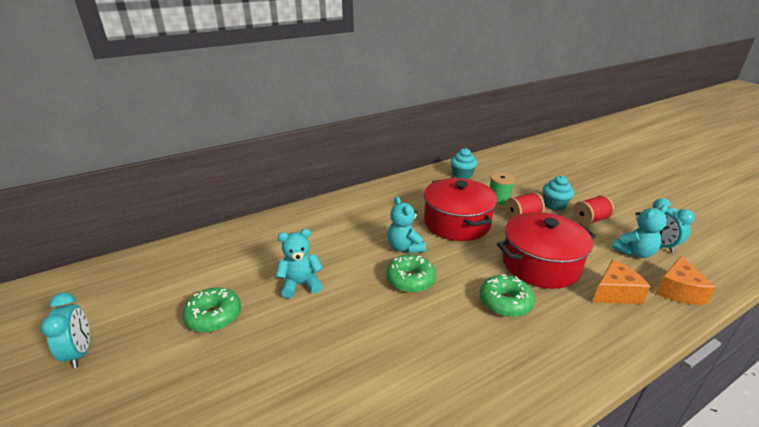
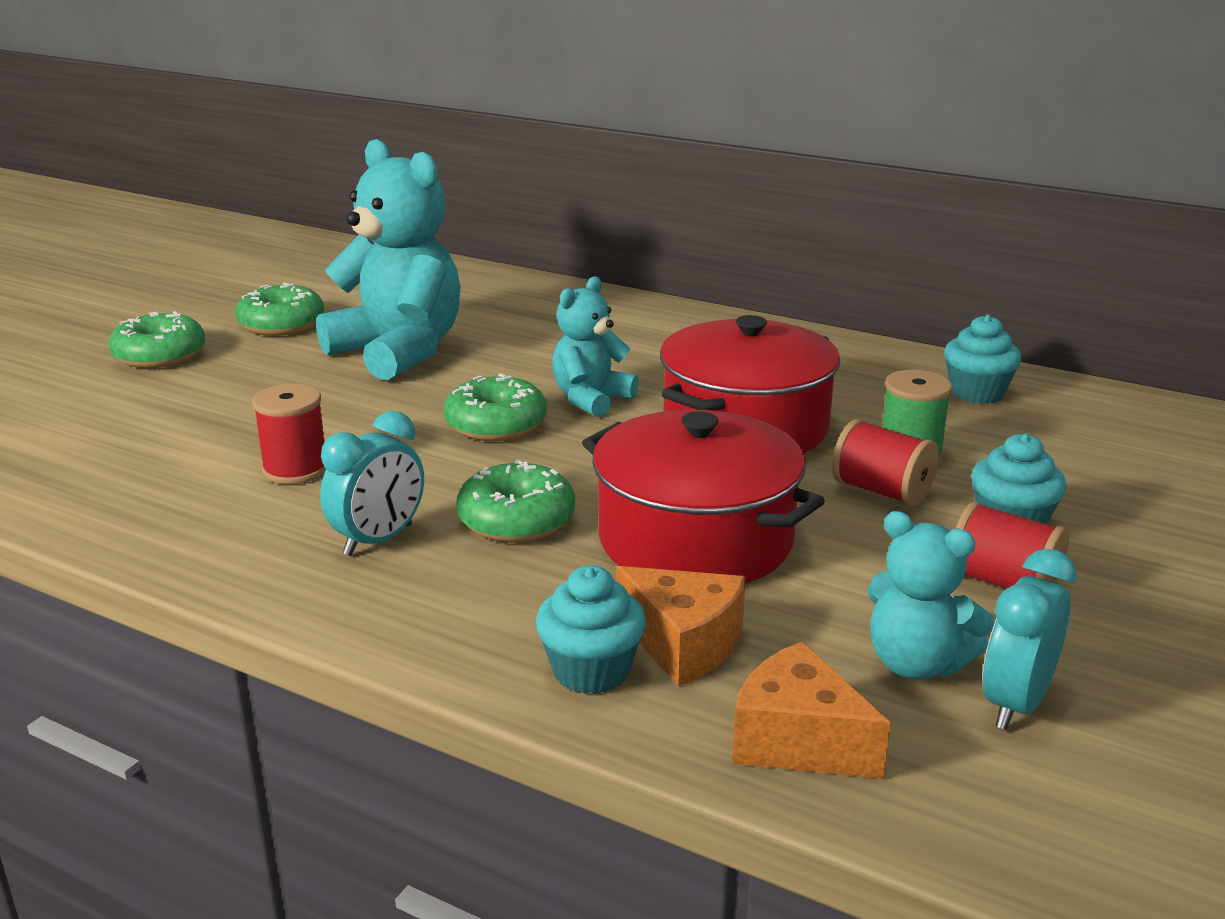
camera: 60 degrees right, 5 degrees down
(80, 352) = (169, 286): turquoise clock -> turquoise clock (378, 540)
(200, 384) = (160, 355): none -> green donut
(300, 284) = (399, 352): turquoise teddy bear -> turquoise teddy bear, size x1.83
(413, 360) = (295, 469): none -> red spool
(630, 321) = (591, 670): none -> turquoise cupcake
(678, 291) = (797, 741): orange cheese -> orange cheese turned 45 degrees clockwise

